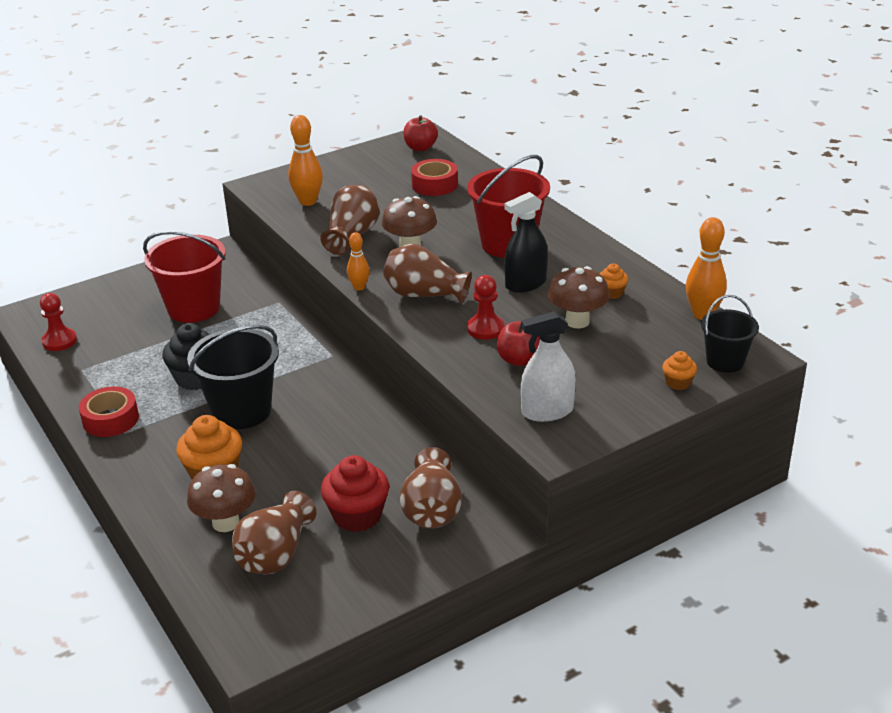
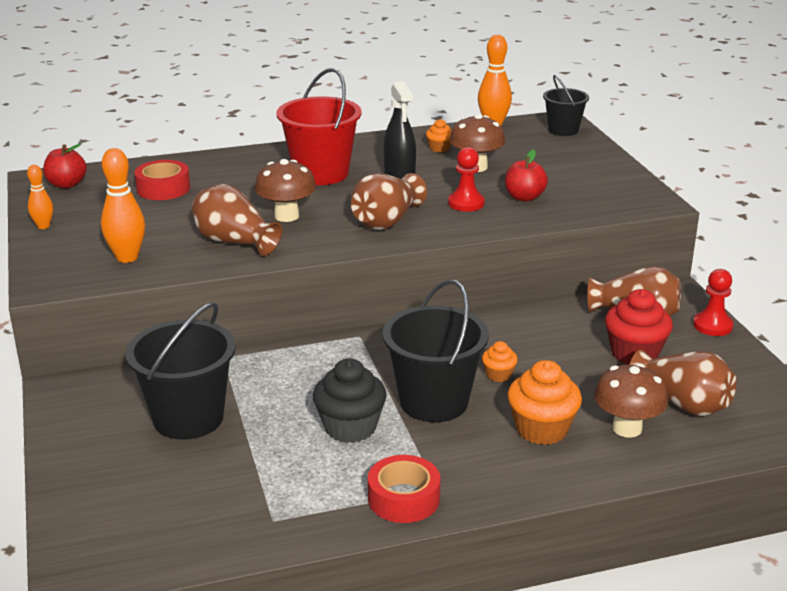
camera: 75 degrees left, 5 degrees down
(59, 341) = (185, 539): red pawn -> red pawn (712, 325)
(194, 308) = (188, 418): red bucket -> black bucket
(359, 287) = (349, 250): orange bowling pin -> orange bowling pin (43, 226)
(547, 411) = (606, 198): white spray bottle -> none
(678, 383) = (585, 149): orange cupcake -> orange cupcake (498, 375)

